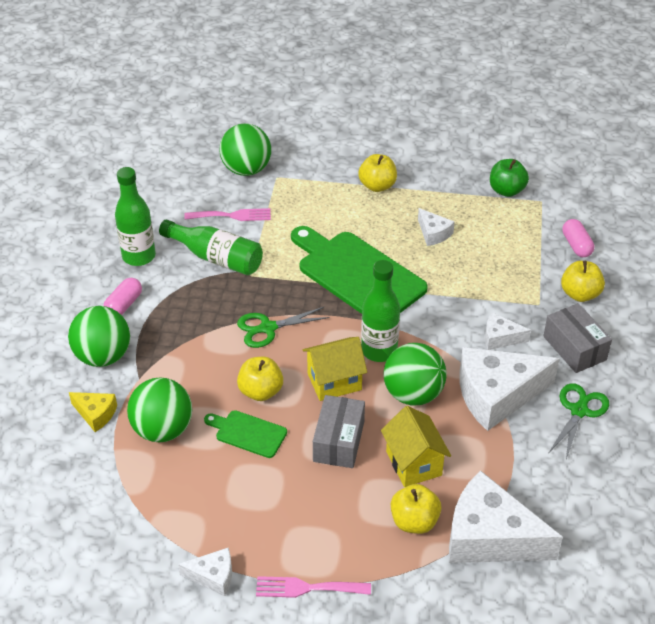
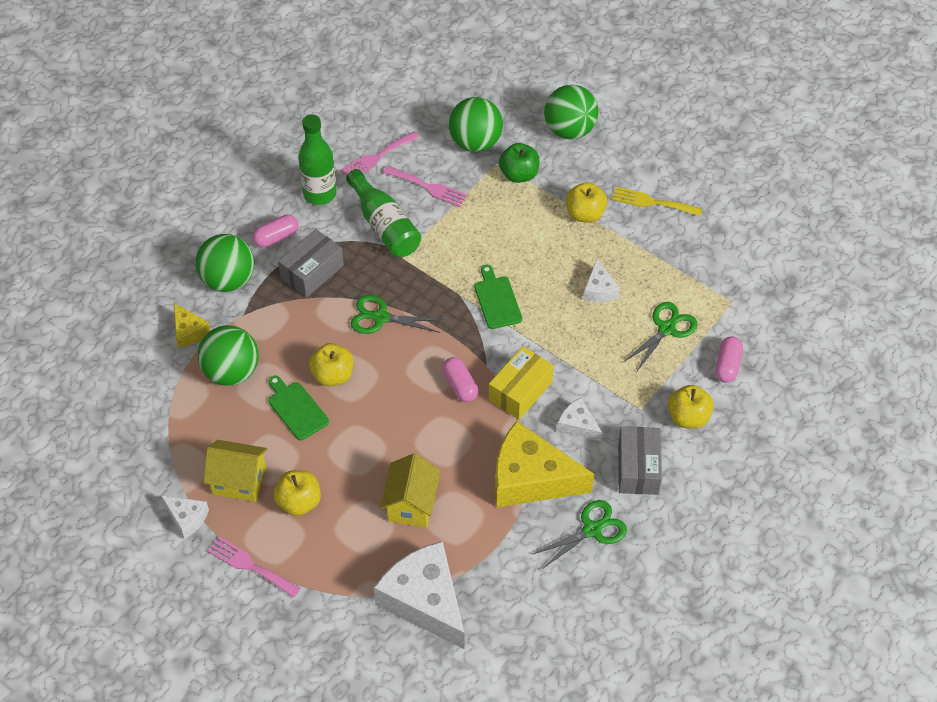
camera: 30 degrees right, 10 degrees up
(169, 210) = (377, 157): none -> pink fork
(334, 381) = (400, 396): yellow house -> yellow house (239, 481)
(339, 441) = (364, 453): grey box -> grey box (312, 272)
(357, 274) = (497, 300): green cutting board -> green cutting board, size x0.48
(379, 350) = (460, 385): green bottle -> pink capsule
(413, 394) = (458, 441): green ball -> green ball (569, 130)
(414, 521) = (373, 555): yellow apple -> yellow apple (299, 502)
(423, 158) = (652, 202): none -> yellow fork
(432, 333) = (520, 391): none -> yellow box
(497, 395) = (531, 478): white cheese -> yellow cheese
(506, 190) = (706, 275): green apple -> green apple (519, 174)
(509, 239) = (666, 329): none -> green scissors

